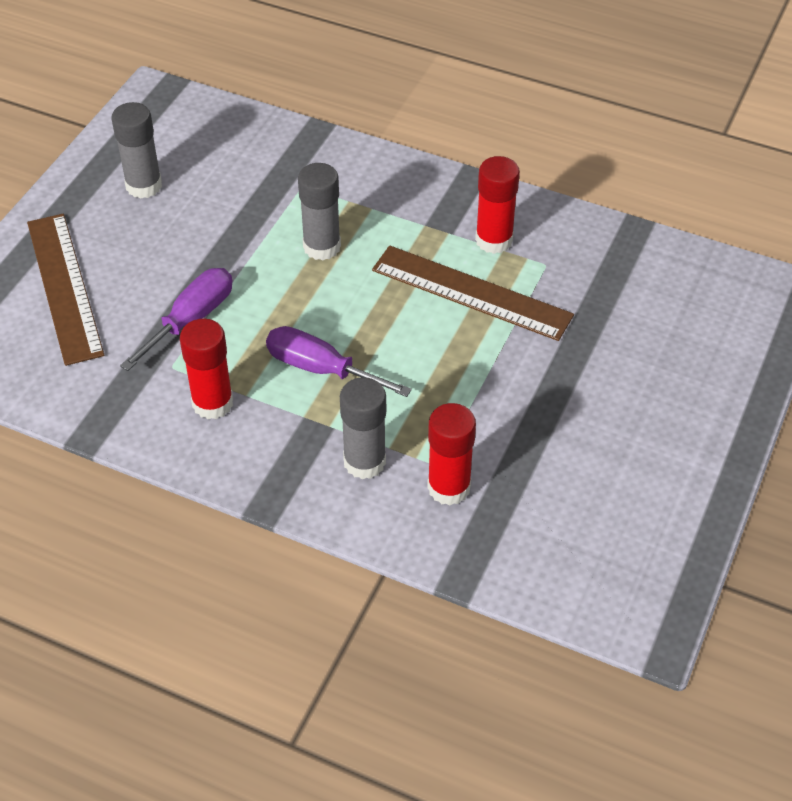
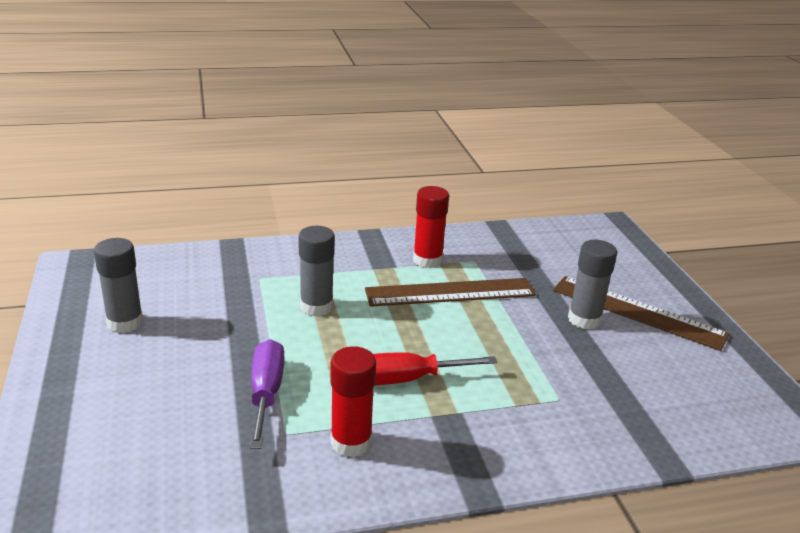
camera: 40 degrees left, 20 degrees down
(64, 287) = (121, 420): brown ruler -> brown ruler (638, 312)
(321, 369) = (406, 379): purple screwdriver -> red screwdriver
(364, 462) = (511, 423): grey glue stick -> grey glue stick (584, 319)
(449, 487) = (584, 409): red glue stick -> none

